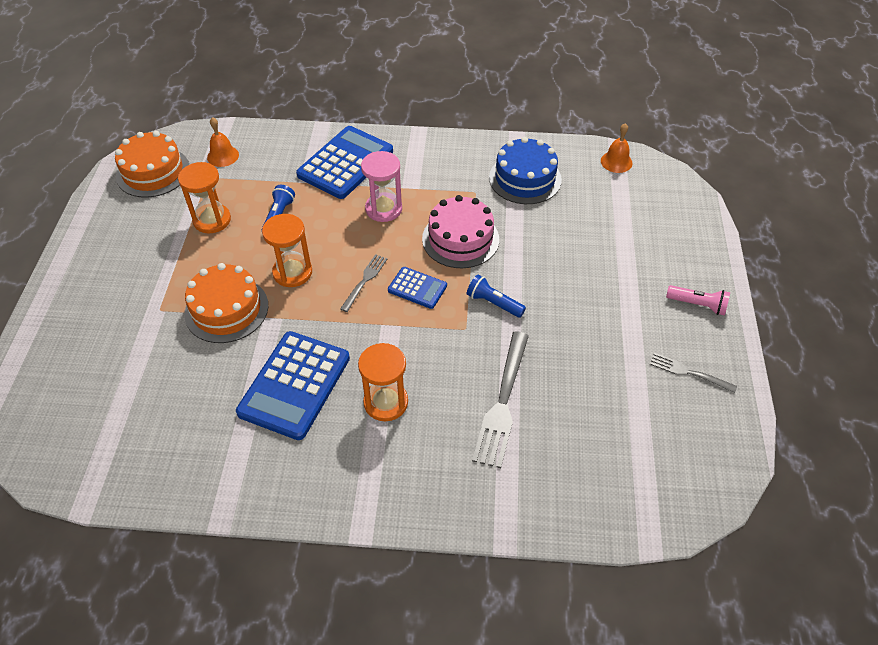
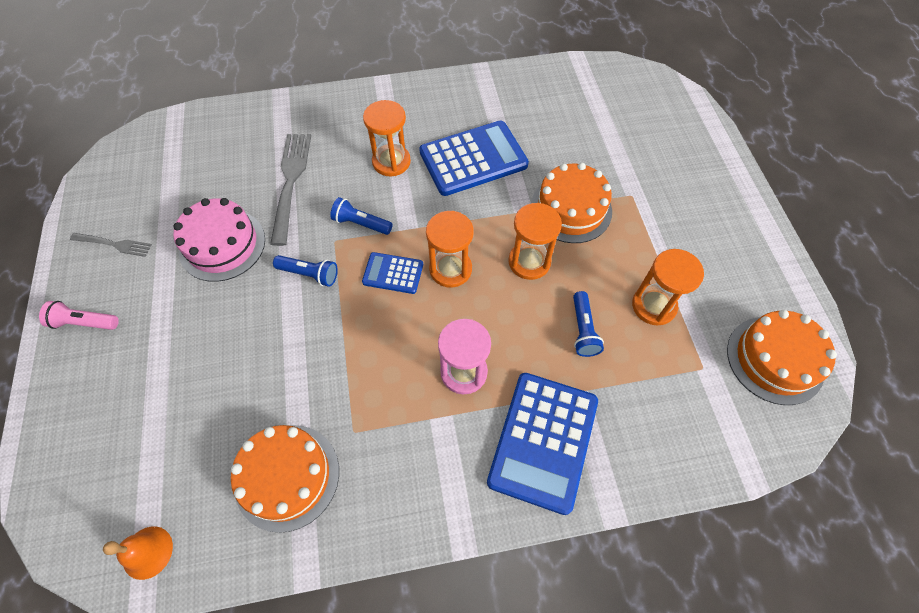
camera: 165 degrees right, 10 degrees up
(223, 156) = (710, 411): orange bell -> none
(294, 385) = (473, 159): blue calculator -> blue calculator turned 60 degrees clockwise
(365, 281) = (450, 269): grey fork -> orange hourglass
(436, 339) = (361, 224): none -> blue flashlight
(460, 239) = (359, 349): pink cake -> pink cake (222, 245)
(525, 178) = (287, 476): blue cake -> orange cake

